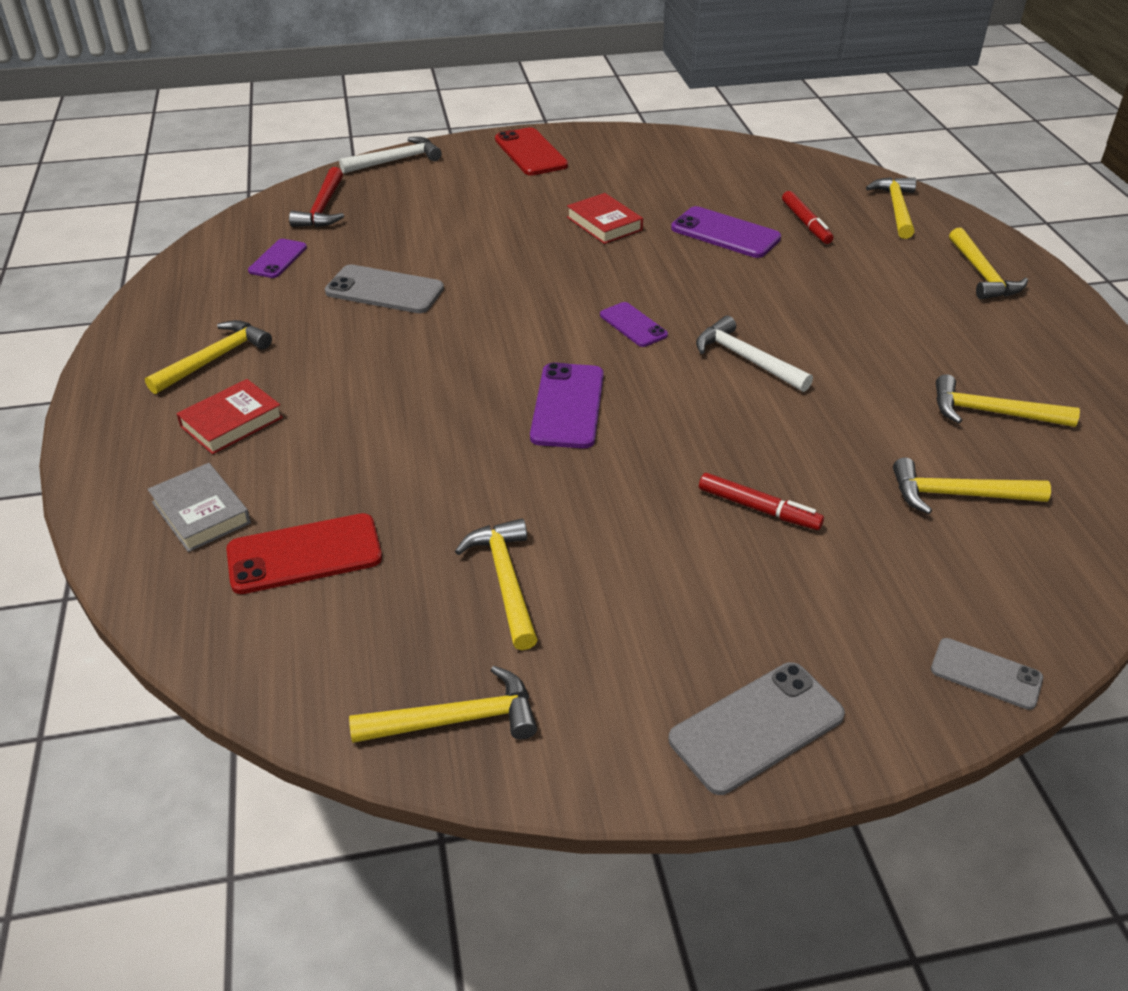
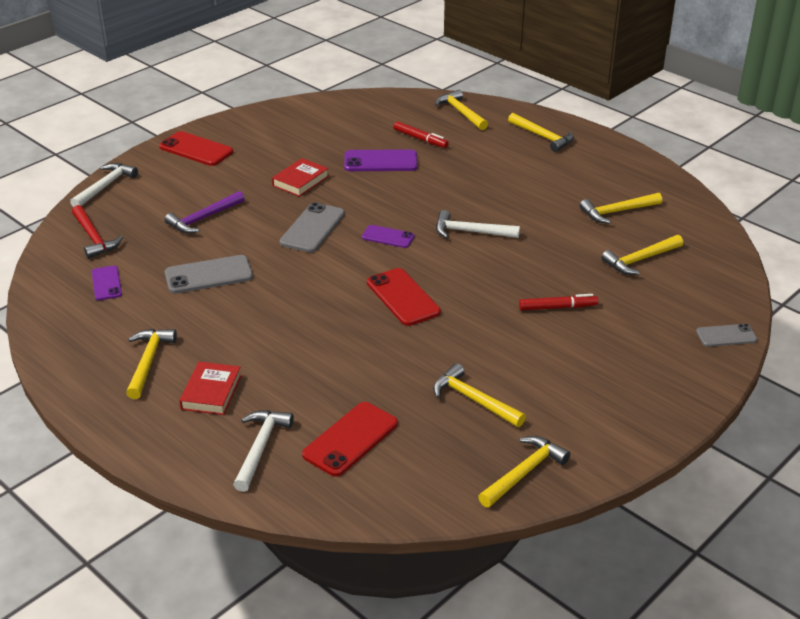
camera: 35 degrees left, 5 degrees down
(201, 512) = (260, 448): grey book -> white hammer
(452, 228) = (203, 219): none -> purple hammer
(567, 406) = (403, 297): purple phone -> red phone
(604, 224) = (300, 181): red book -> red book turned 75 degrees counterclockwise
(756, 727) = (658, 405): grey phone -> grey phone (312, 228)

